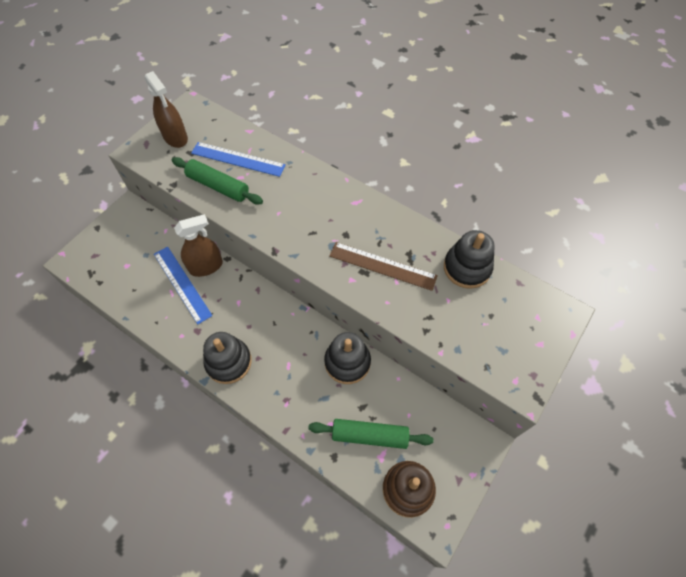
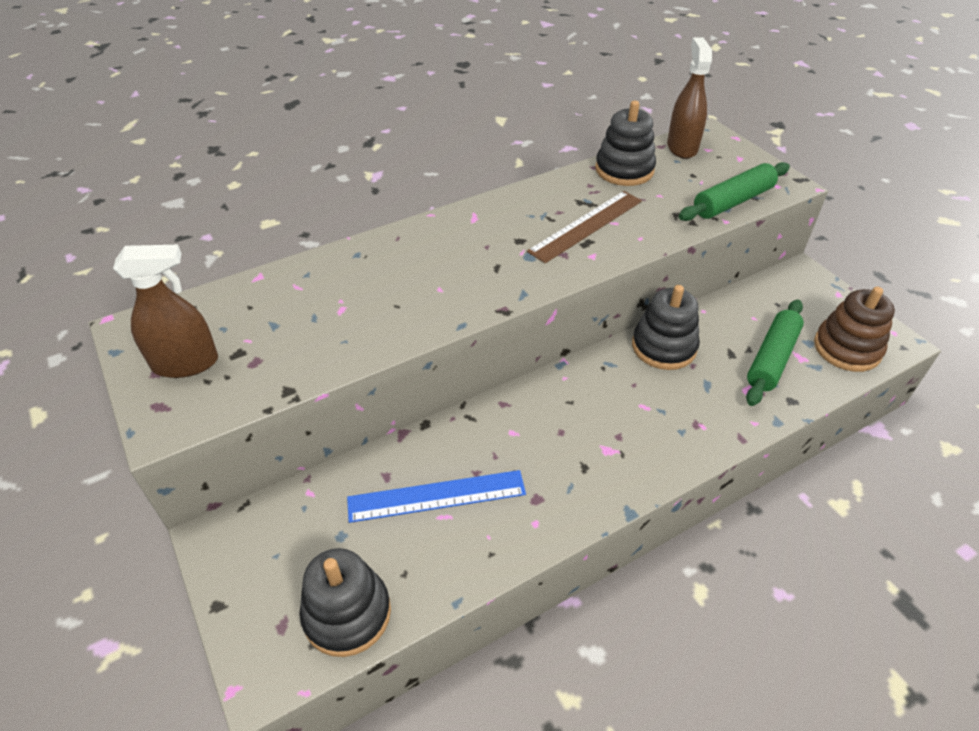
camera: 65 degrees left, 15 degrees down
(206, 266) = (423, 454): brown spray bottle -> brown spray bottle (682, 147)
(218, 186) = (338, 337): green rolling pin -> green rolling pin (732, 201)
(228, 362) = (611, 472): black stacking toy -> black stacking toy (347, 613)
(238, 159) = (304, 302): blue ruler -> none

